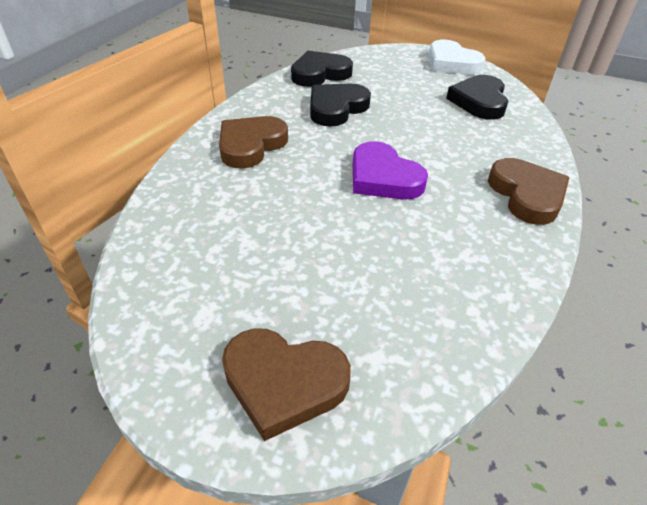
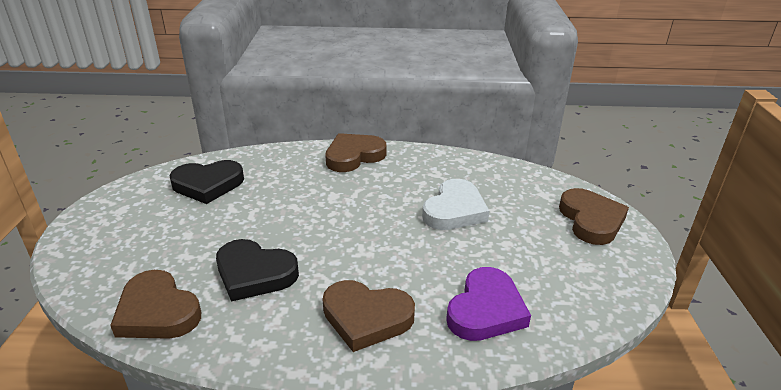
camera: 110 degrees left, 10 degrees down
(320, 74) = (157, 312): black heart -> brown heart
(383, 177) = (371, 219): purple heart -> purple heart (486, 310)
(452, 63) = (109, 209): white heart -> white heart (454, 210)

